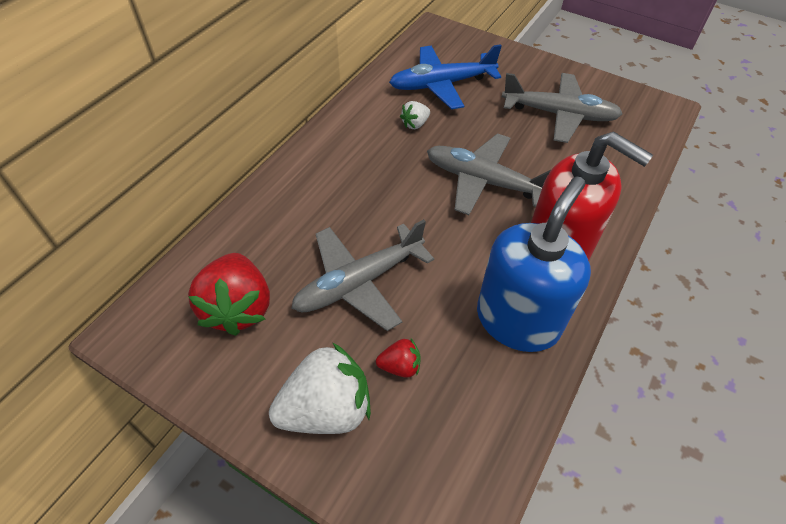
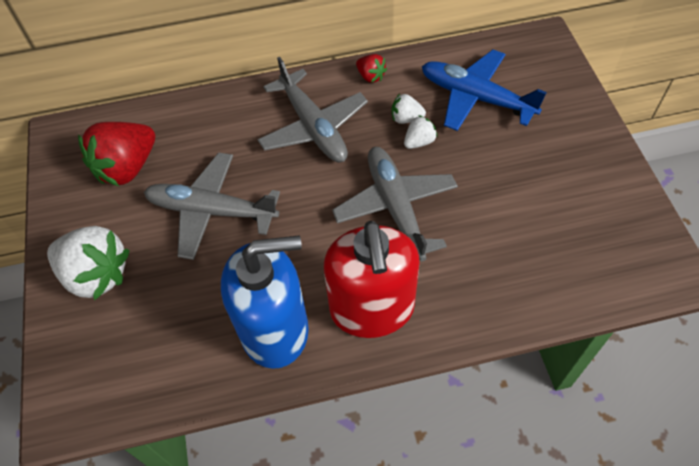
camera: 50 degrees right, 5 degrees up
(400, 366) = (165, 288): red strawberry -> red strawberry (370, 76)
(443, 132) = (419, 142): none -> white strawberry
(558, 114) = (546, 199): grey plane -> grey plane (313, 126)

